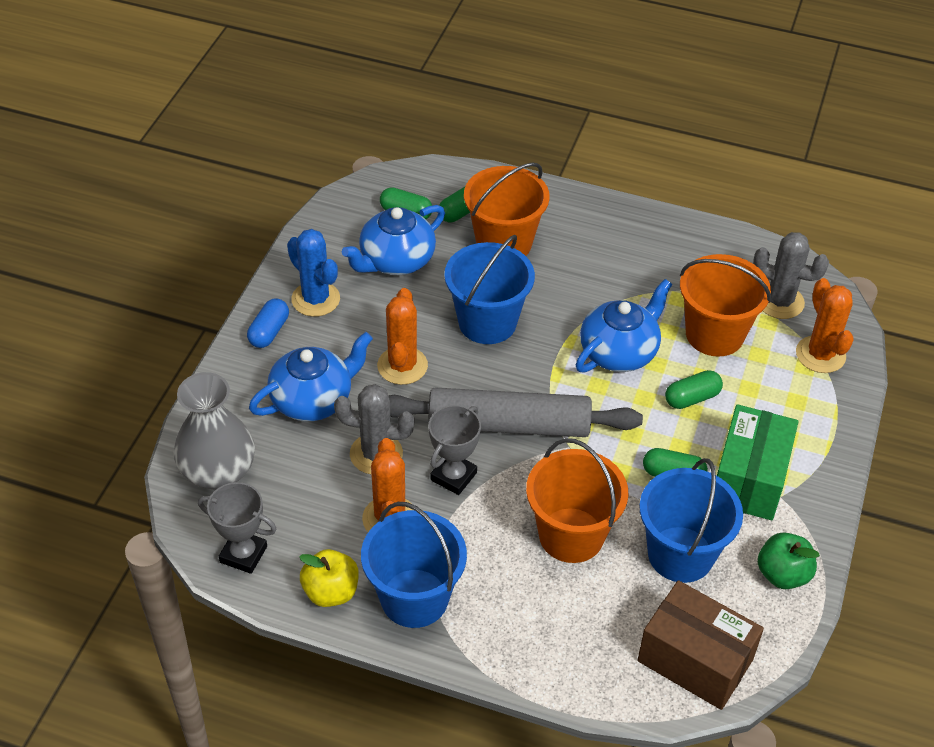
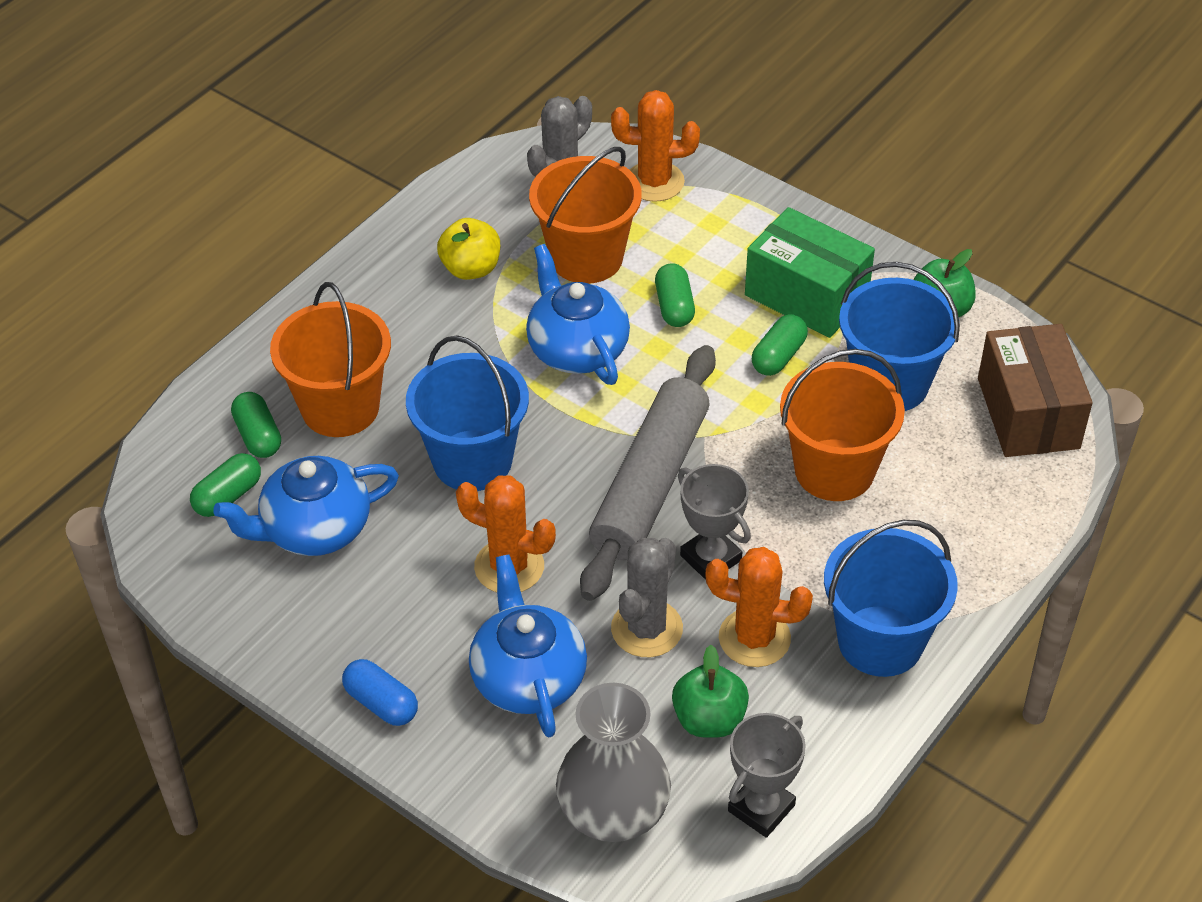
camera: 70 degrees left, 0 degrees up
(309, 507) = (709, 719): none -> green apple
(315, 299) = (344, 635): blue cactus -> none
(331, 592) = (847, 724): yellow apple -> yellow apple (471, 268)
(396, 260) = (314, 529): blue teapot -> blue teapot turned 90 degrees clockwise
(695, 660) = (1028, 413): brown box -> brown box turned 60 degrees counterclockwise

